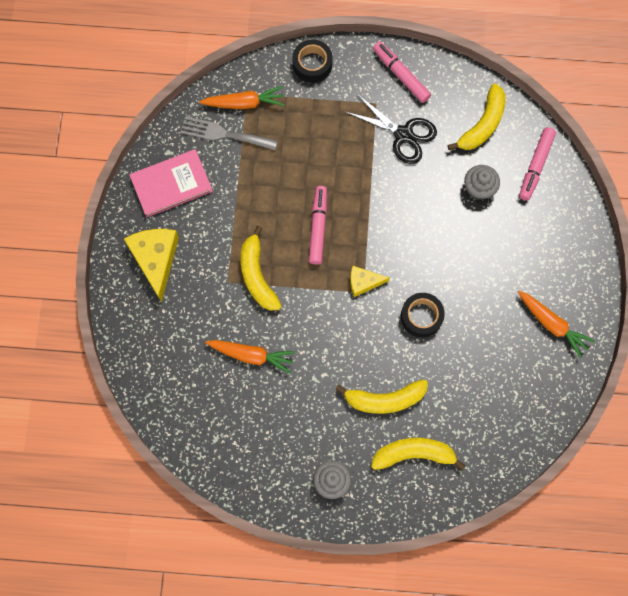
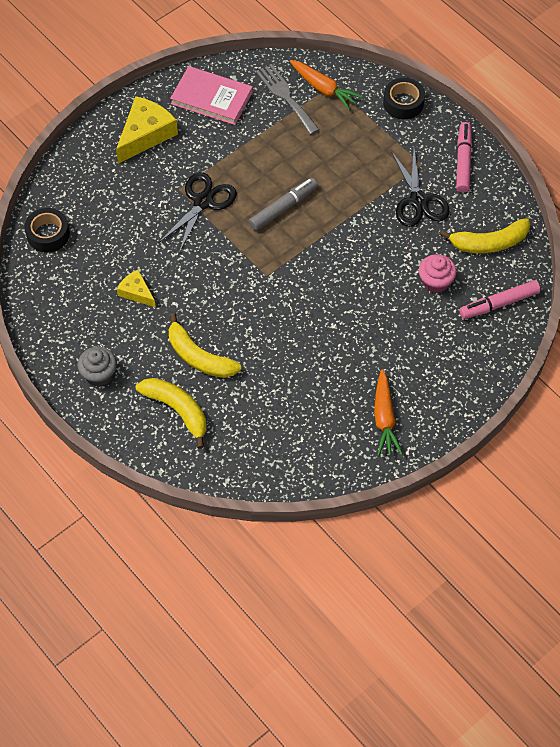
camera: 45 degrees right, 15 degrees down
(251, 355) = (139, 248): orange carrot -> none
(257, 275) = (203, 202): yellow banana -> black scissors
(318, 227) = (283, 208): pink marker -> grey marker
(363, 282) = (274, 270): yellow cheese -> yellow cheese (136, 292)
(421, 317) = (290, 328): black tape -> black tape (48, 234)
(479, 188) = (435, 282): grey cupcake -> pink cupcake

